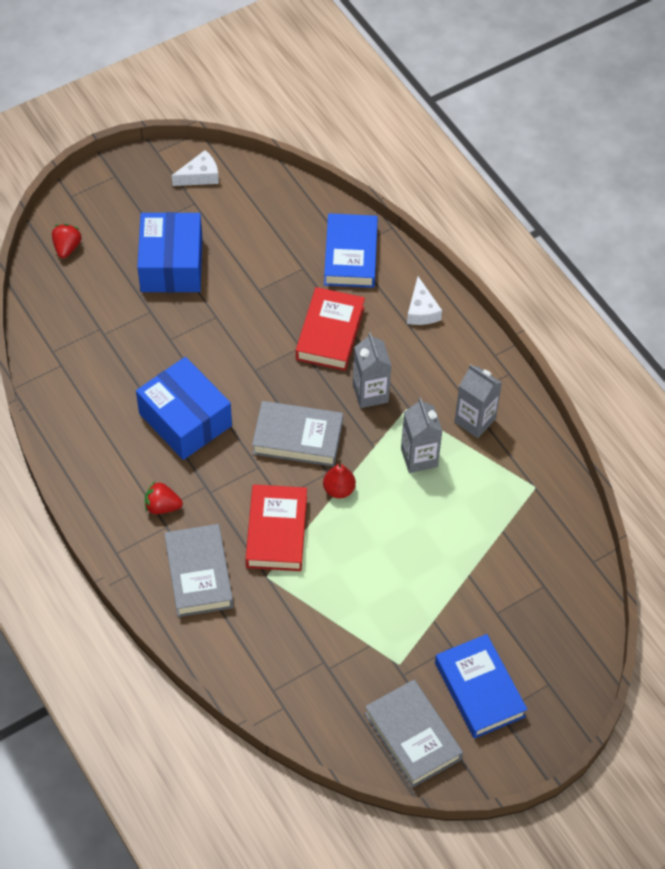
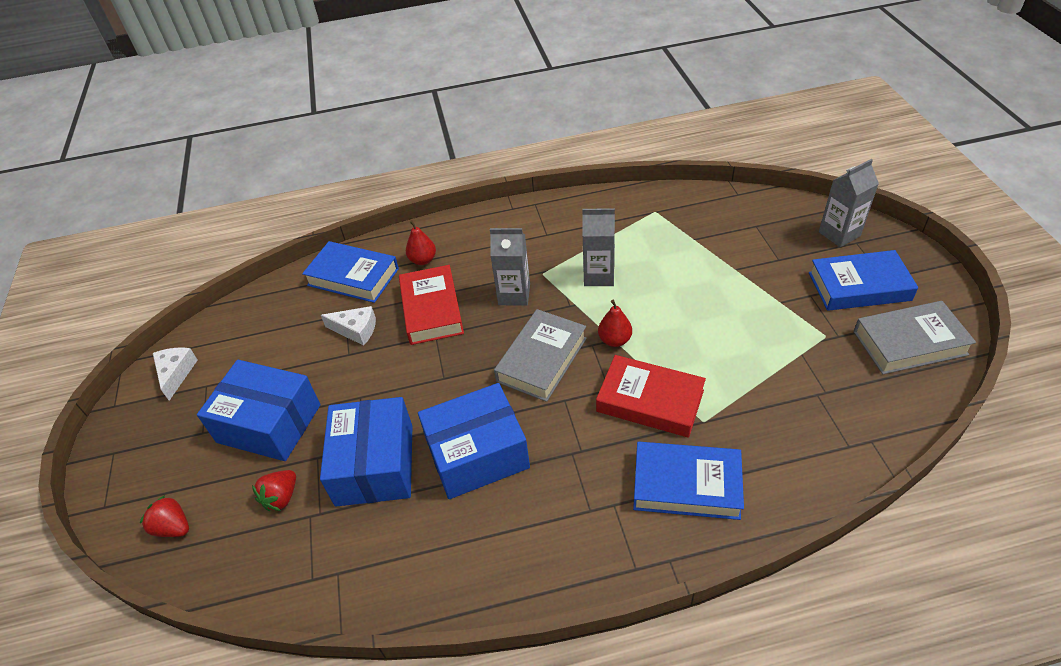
camera: 65 degrees left, 10 degrees down
(155, 353) = (375, 465): none -> blue box
(162, 506) = (585, 503): red strawberry -> red strawberry (281, 497)
(199, 574) = (686, 485): grey book -> blue book
(330, 333) = (431, 310): red book -> red book turned 45 degrees clockwise
(392, 303) = (423, 260): none -> red pear
(421, 310) = (442, 243): white cheese -> white cheese (356, 330)
(474, 420) = (574, 233): grey carton -> grey carton (839, 234)

